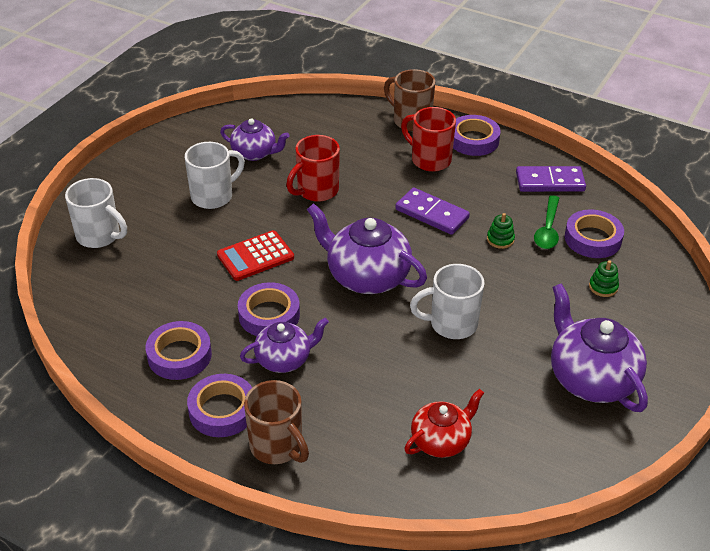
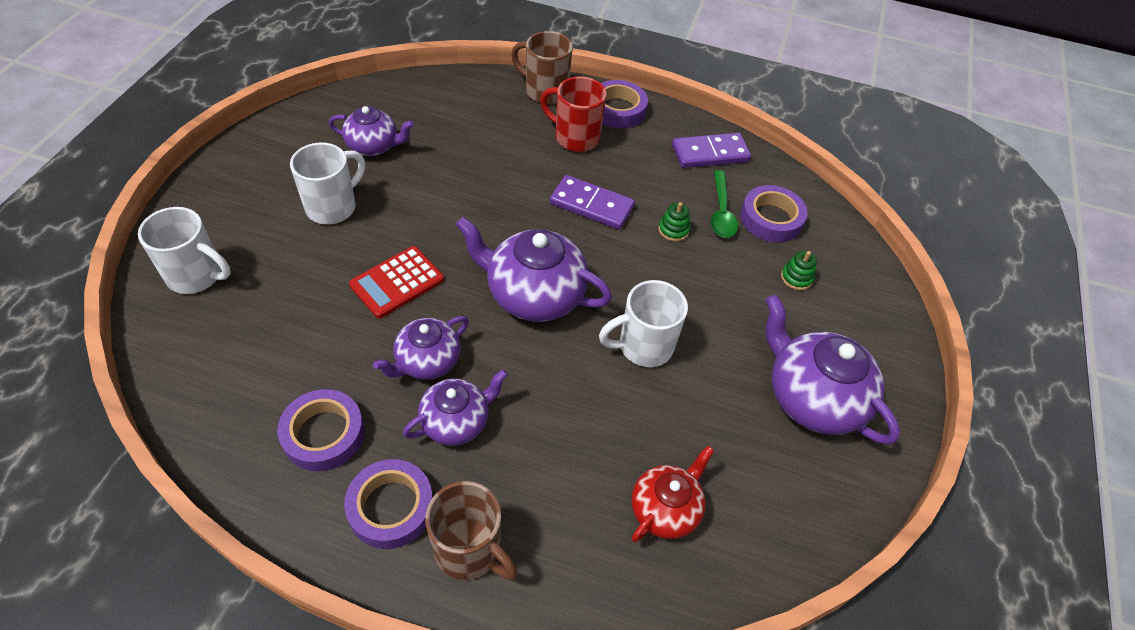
camera: 15 degrees left, 10 degrees up
(269, 315) = (427, 361): purple tape -> purple teapot
(316, 191) = (454, 188): red mug -> none

